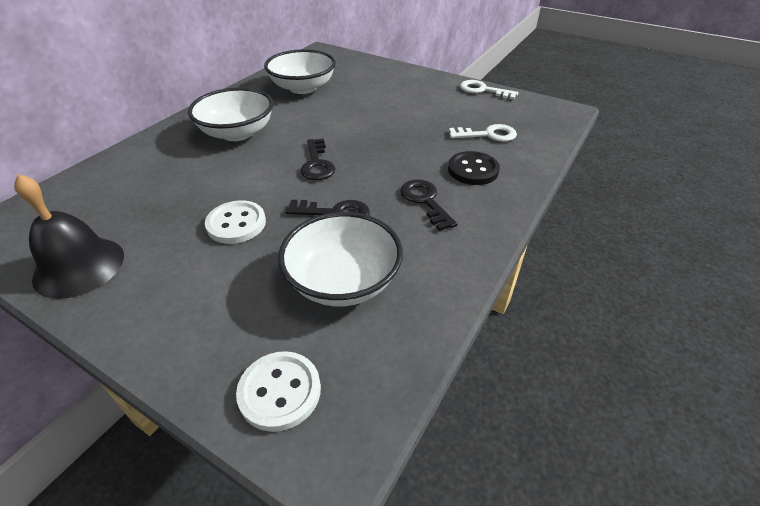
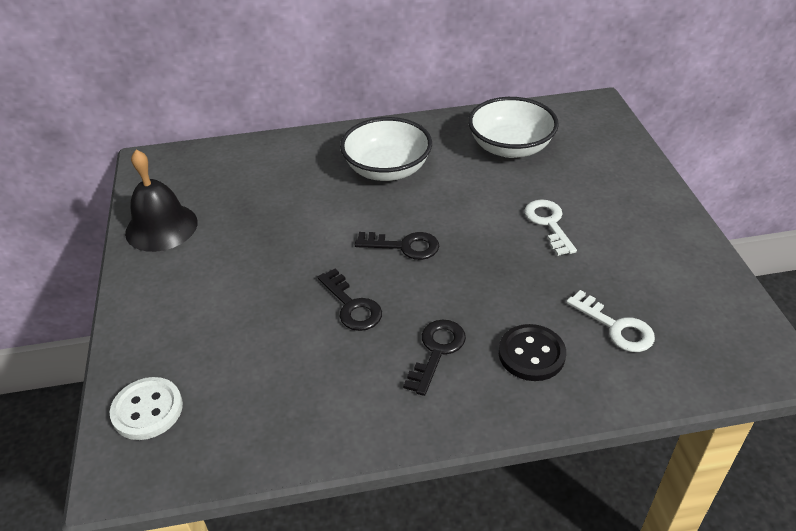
camera: 50 degrees right, 0 degrees up
(236, 224) = (277, 262): white button -> none
(317, 164) = (404, 246): black key -> black key turned 120 degrees counterclockwise
(343, 281) = (278, 368): white bowl -> none
(483, 90) = (709, 266): white key -> white key (548, 223)

